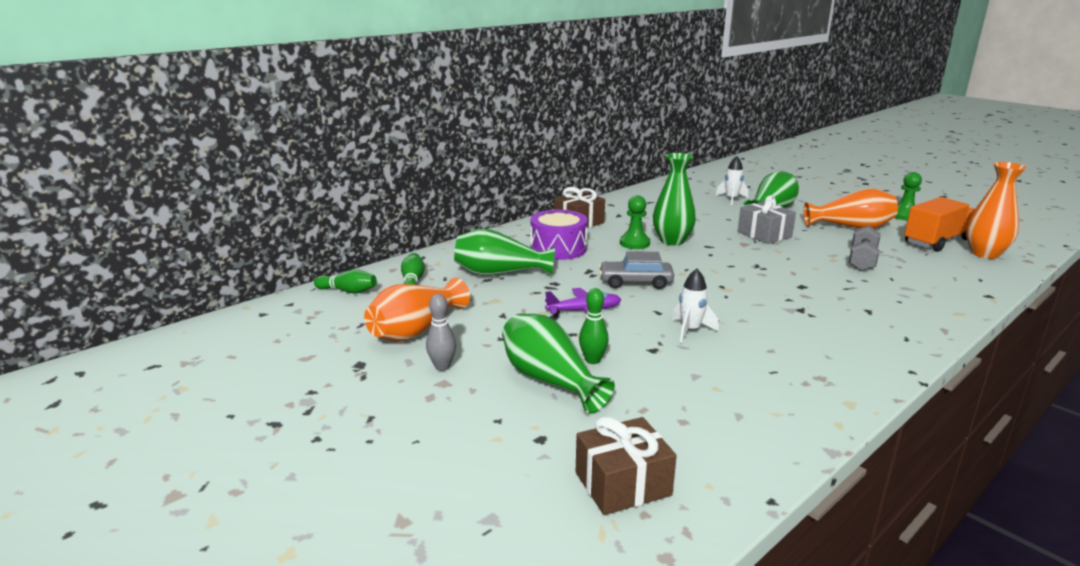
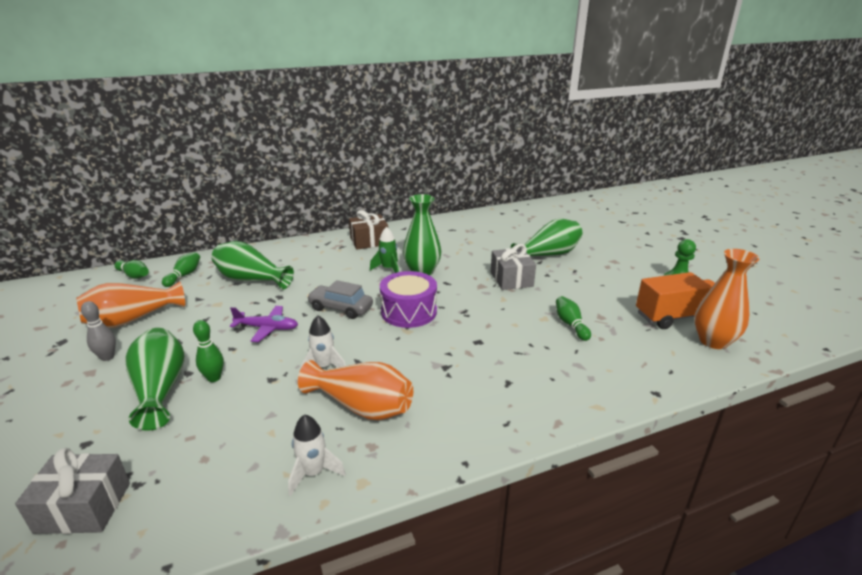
camera: 20 degrees right, 5 degrees up
(558, 248) = (323, 264): purple drum -> purple drum (409, 312)
(622, 484) = (83, 507): brown gift -> grey gift
(634, 243) = (388, 269): green pawn -> green rocket
(731, 199) = (527, 237): white rocket -> white rocket (313, 473)
(851, 227) = (605, 285): orange vase -> orange vase (361, 406)
(862, 260) = (570, 324): grey dumbbell -> green bowling pin

